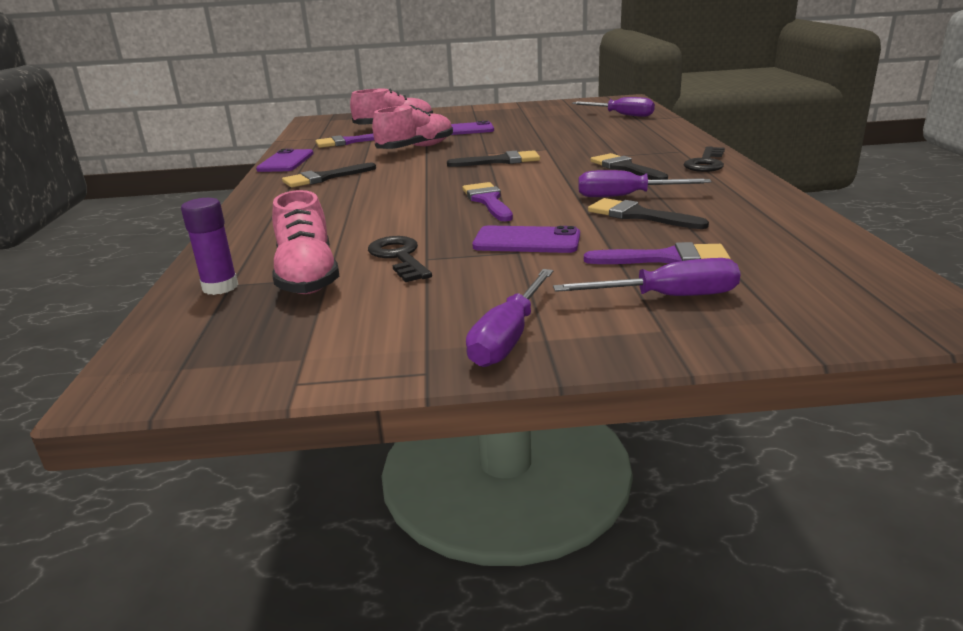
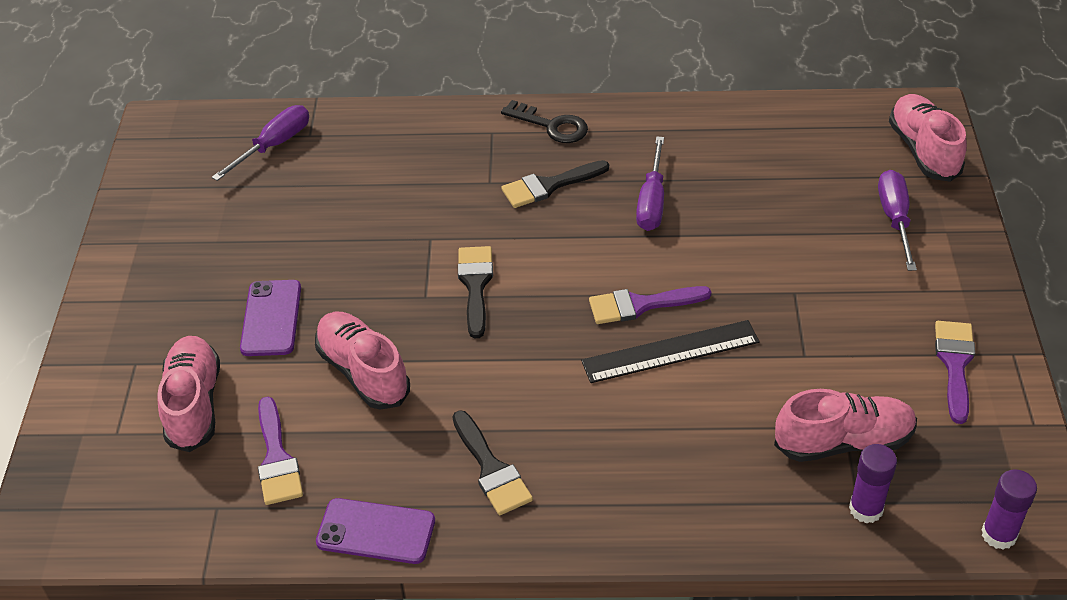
camera: 85 degrees left, 20 degrees up
(142, 353) = (998, 535): none -> purple glue stick
(399, 257) = (800, 375): black key -> none
(432, 212) = (670, 352): none -> black ruler
(509, 337) = (961, 308): purple screwdriver -> none
(526, 241) = (769, 284): purple phone -> none
(638, 215) = (712, 203): black brush -> none
(666, 258) = (821, 206): purple brush -> purple brush (955, 364)
(837, 315) = (923, 150): none -> pink shoe

